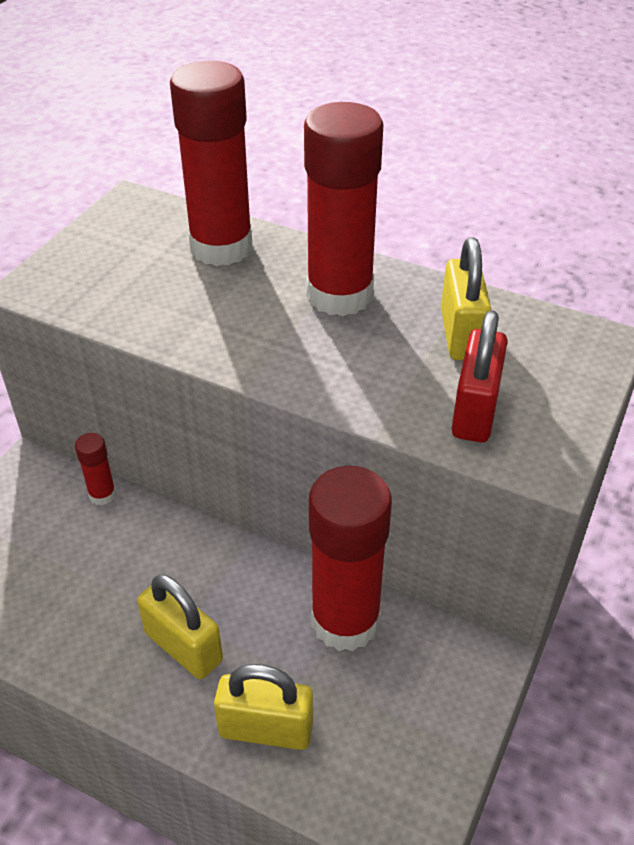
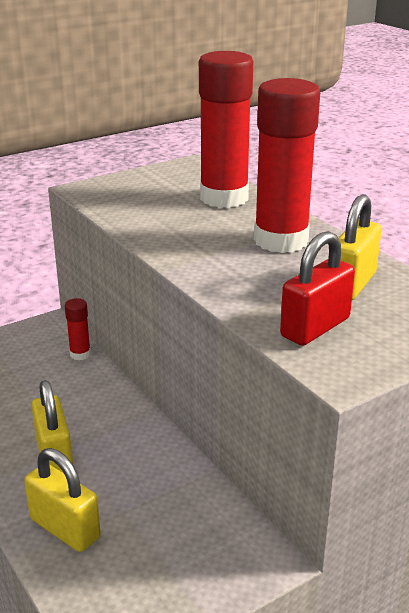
camera: 30 degrees right, 15 degrees down
(345, 621) = (179, 488): red glue stick -> none

